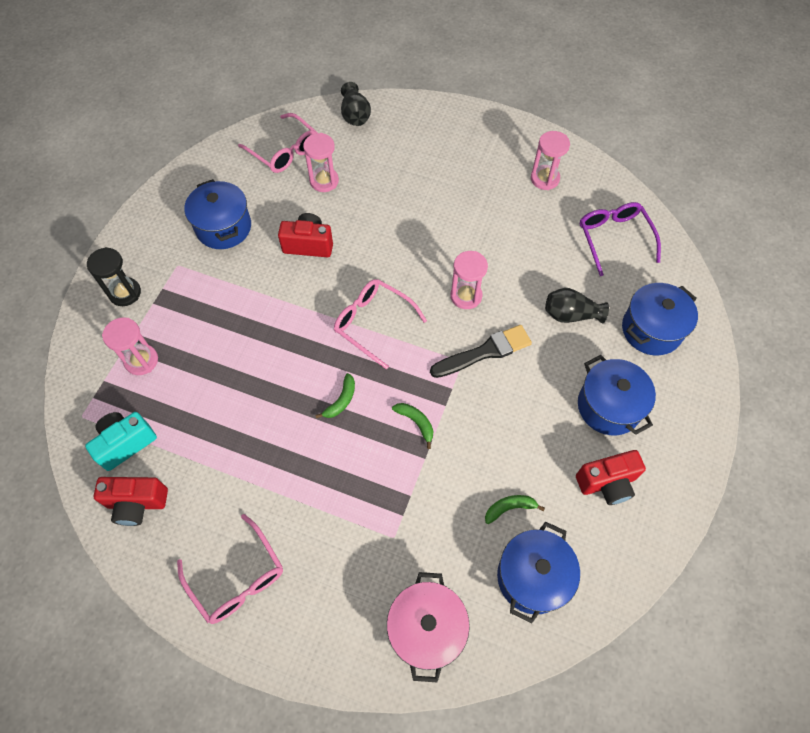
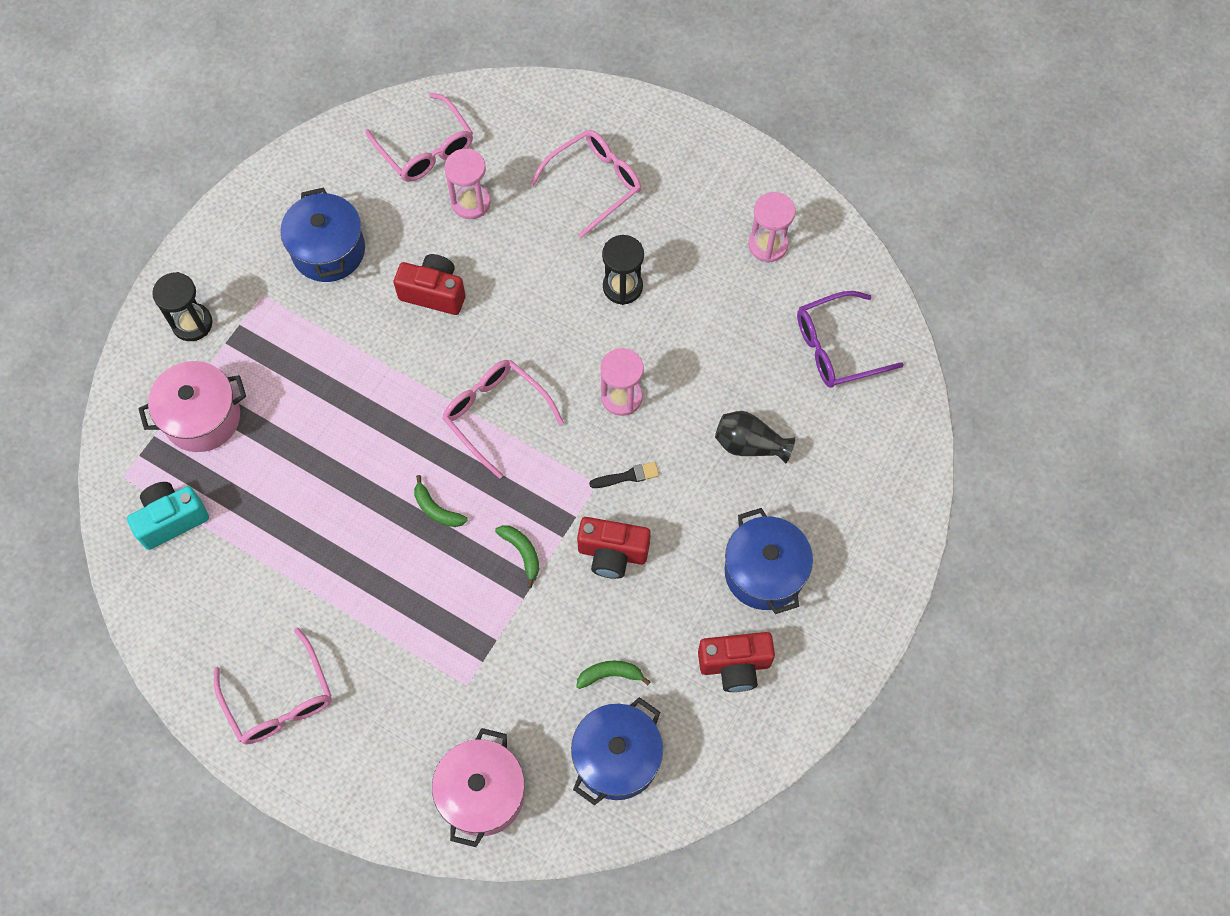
camera: 10 degrees right, 5 degrees up
(137, 503) = (176, 594): red camera -> red camera (612, 553)
(141, 360) = (202, 417): pink hourglass -> pink pot
(341, 400) = (436, 509): green banana -> green banana turned 90 degrees clockwise
(355, 115) = (532, 107): black vase -> none
(411, 157) = (594, 183): none -> pink glasses
(448, 221) = (622, 287): none -> black hourglass
(485, 352) = (627, 476): black brush -> black brush, size x0.51
(614, 238) = (837, 347): purple glasses -> purple glasses turned 105 degrees counterclockwise
(651, 330) = (848, 481): blue pot -> none

